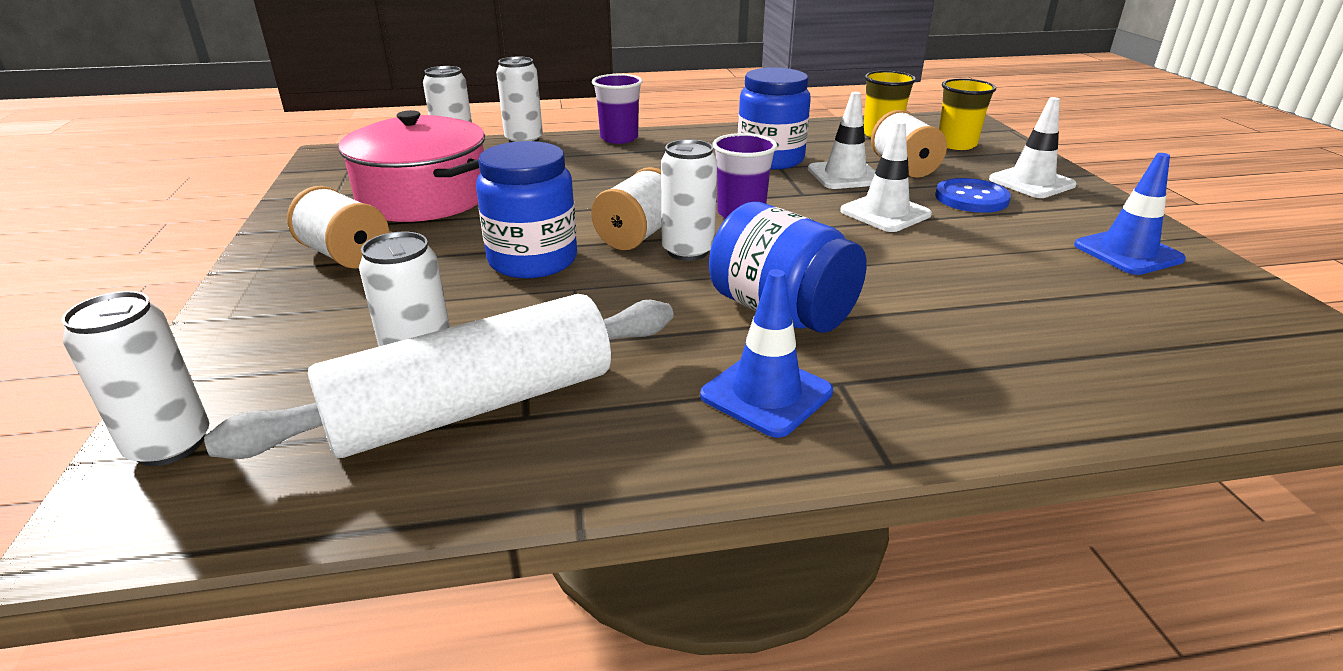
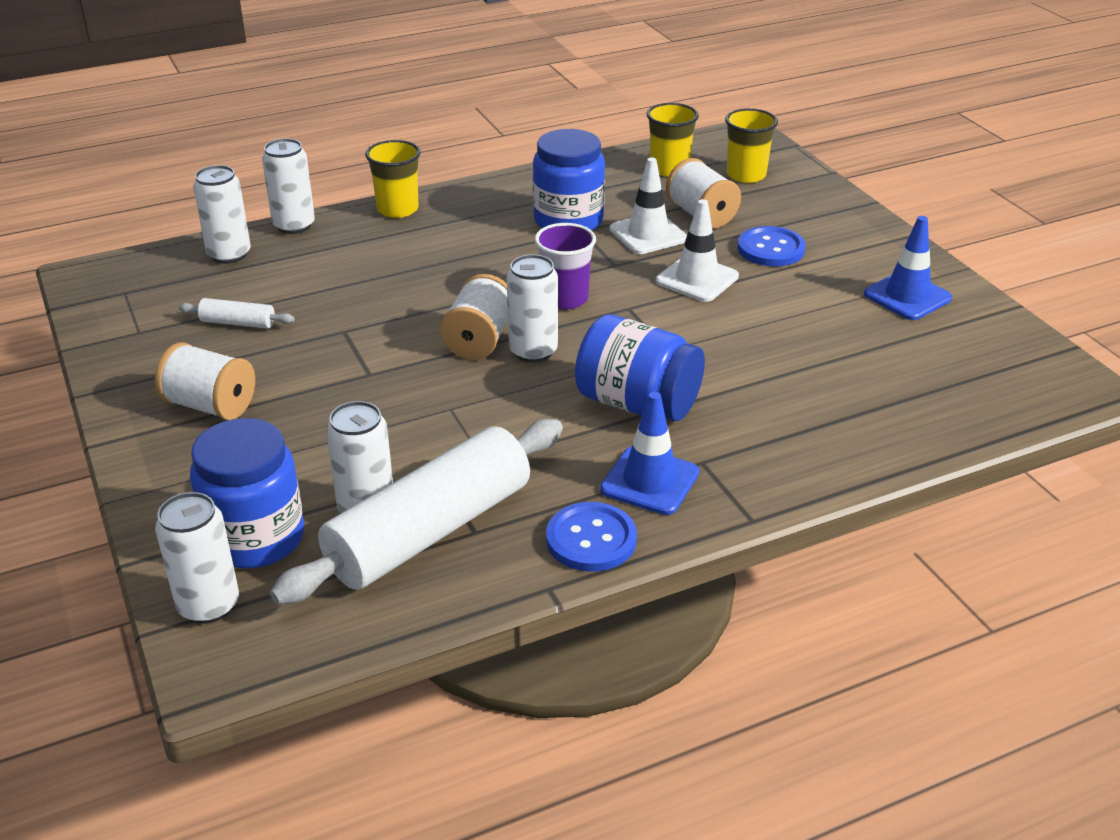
camera: 15 degrees left, 5 degrees up
(424, 197) = (238, 323): pink pot -> white rolling pin
(533, 260) = (395, 383): blue jar -> blue jar (255, 538)
(619, 138) = (397, 209): purple cup -> yellow cup
(663, 450) = (591, 539): none -> blue button
(1031, 182) = (822, 220): white traffic cone -> none

